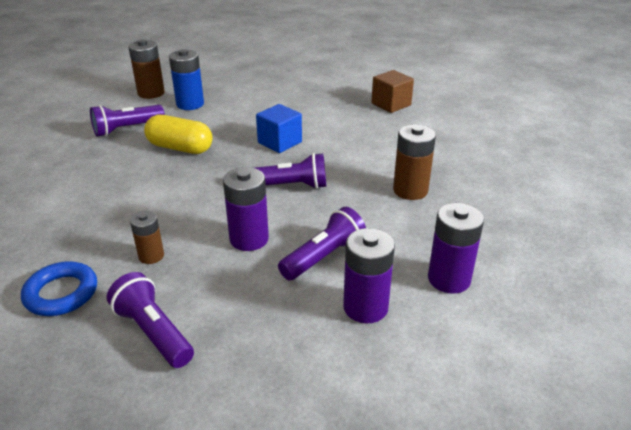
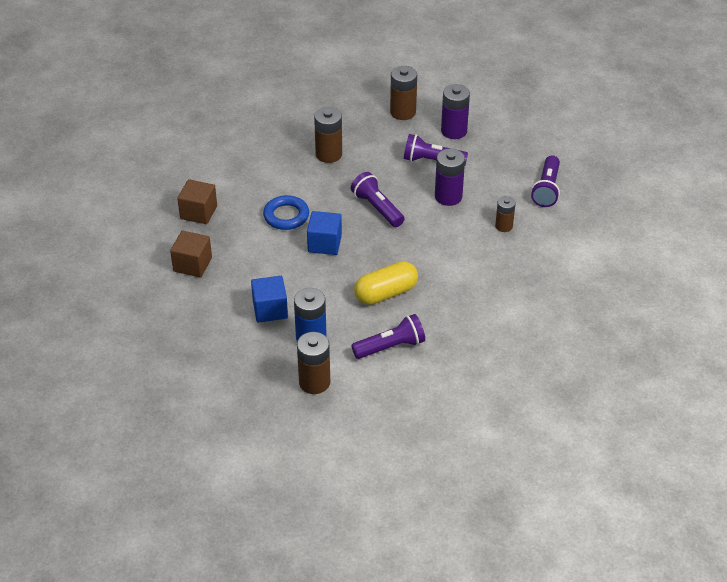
camera: 125 degrees left, 10 degrees up
(61, 293) = (565, 239): blue ring -> blue ring (286, 216)
(127, 129) = (390, 347): purple flashlight -> purple flashlight turned 45 degrees counterclockwise
(180, 148) = (386, 293): yellow capsule -> yellow capsule turned 75 degrees clockwise
(241, 99) = (270, 309): none -> blue cube
(330, 87) = (192, 264): none -> brown cube
(449, 279) = (403, 112): purple battery -> brown battery

